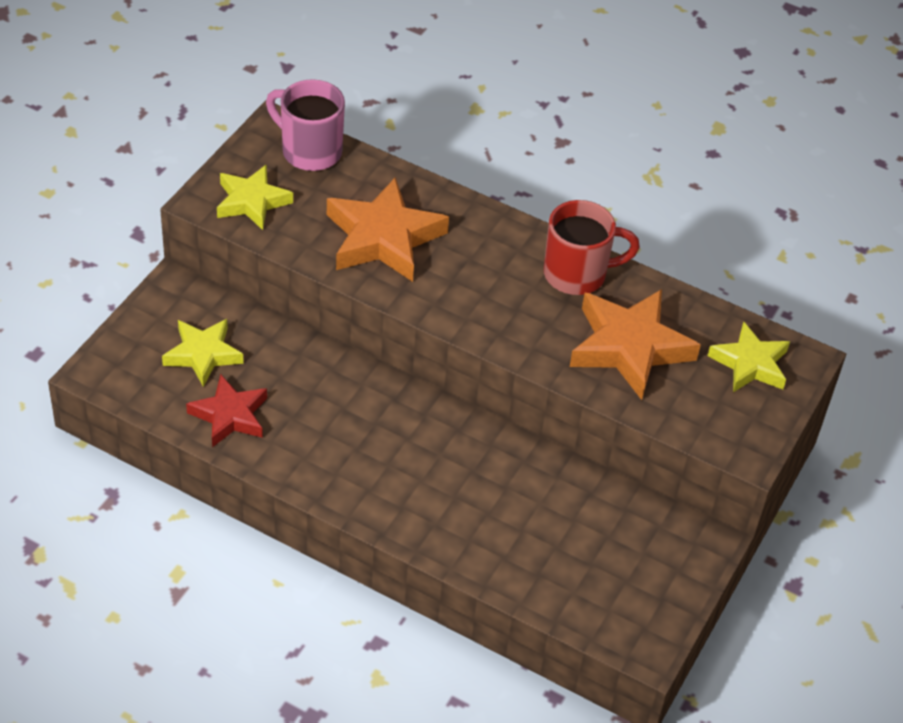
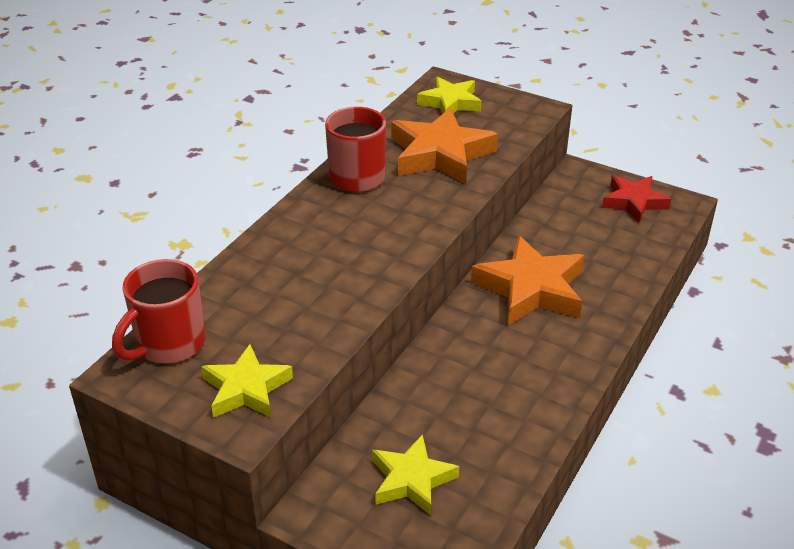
camera: 85 degrees left, 10 degrees down
(230, 415) = (495, 452): red star -> red star (634, 202)
(309, 151) = (168, 344): pink mug -> red mug
(383, 238) = (308, 289): orange star -> orange star (531, 289)

